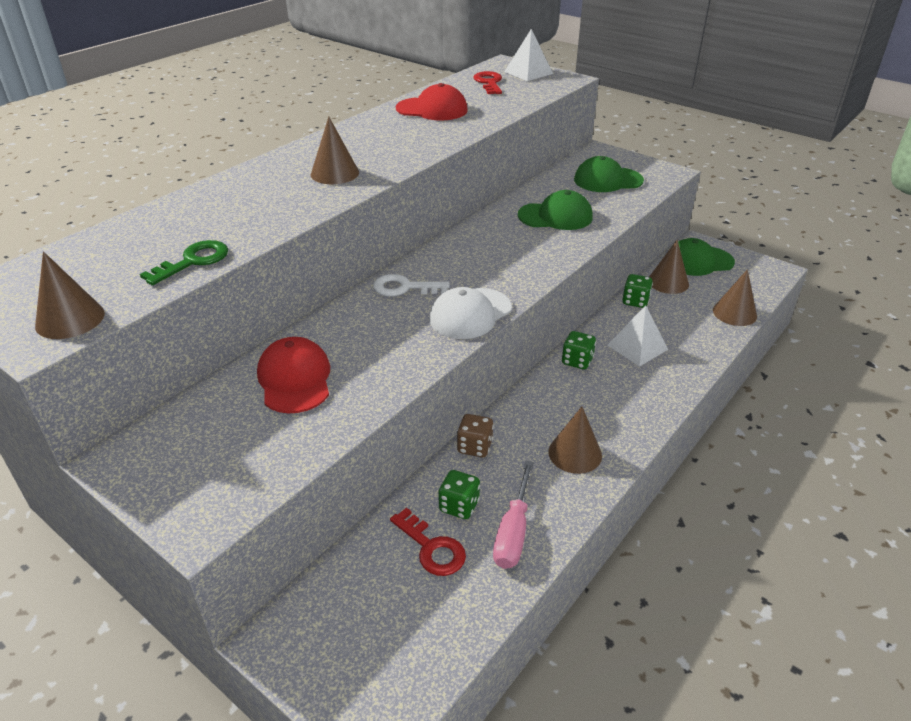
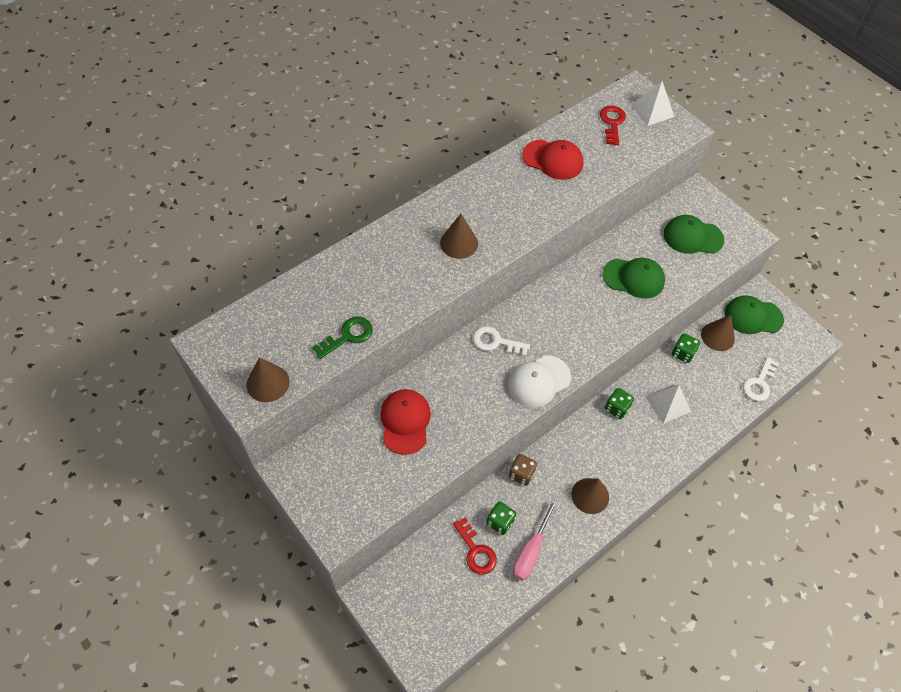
camera: 10 degrees right, 20 degrees up
(734, 313) = (759, 383): brown cone -> white key

